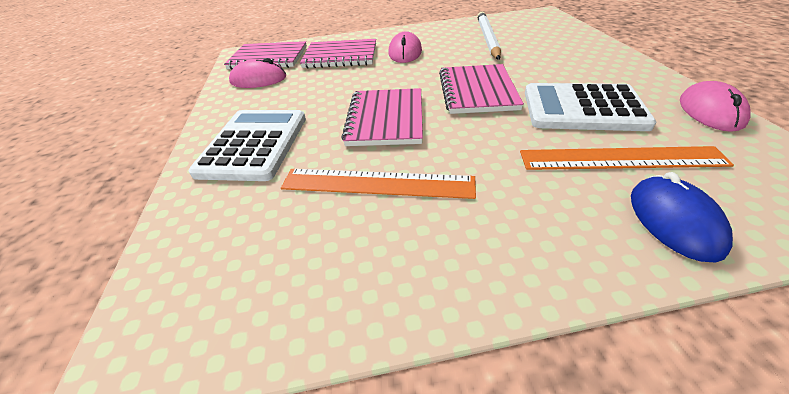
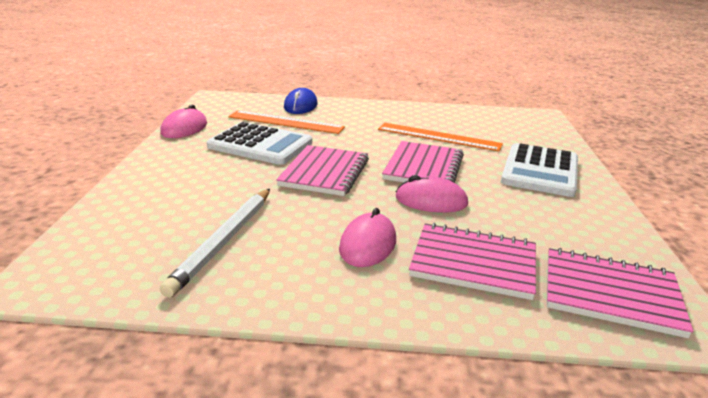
camera: 170 degrees left, 15 degrees down
(258, 79) = (591, 245): pink mouse -> pink mouse (431, 201)

